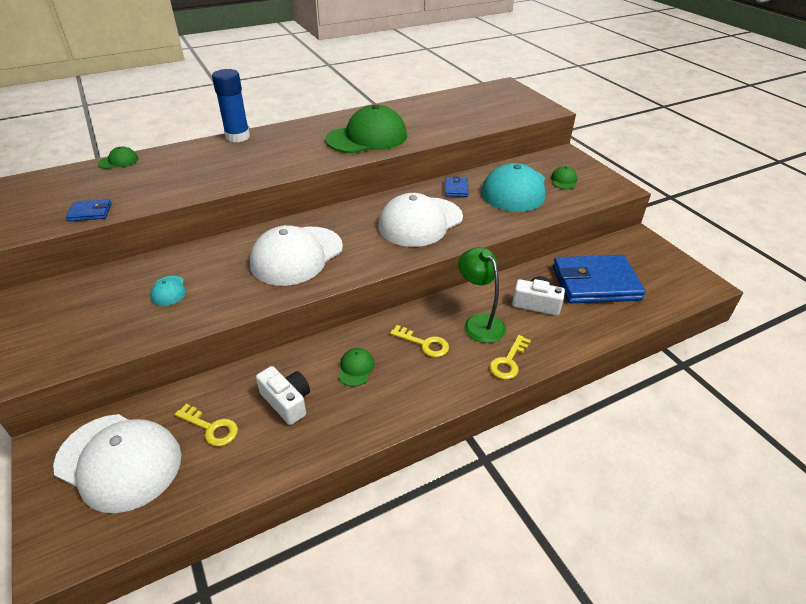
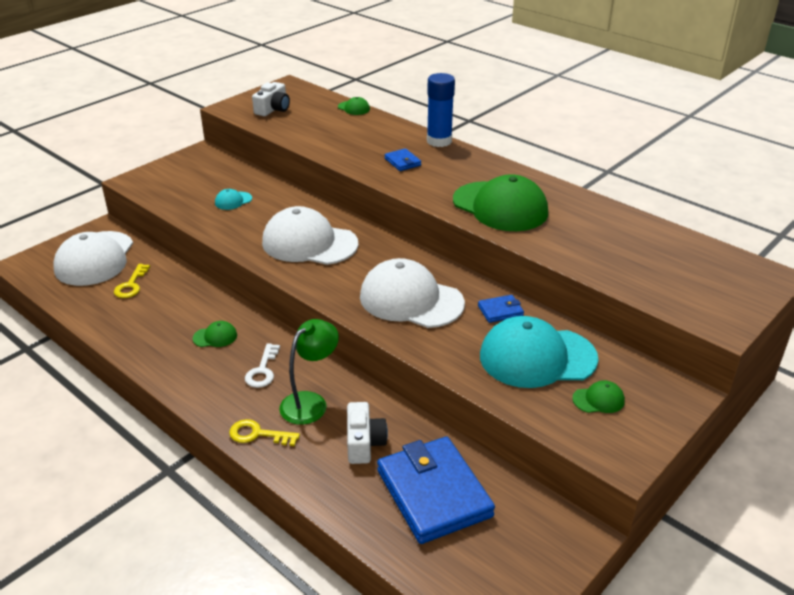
camera: 70 degrees right, 5 degrees down
(90, 212) = (272, 125): blue wallet -> blue wallet (402, 162)
(287, 401) = (166, 311): white camera -> white camera (273, 109)
(424, 344) = (263, 370): yellow key -> white key

